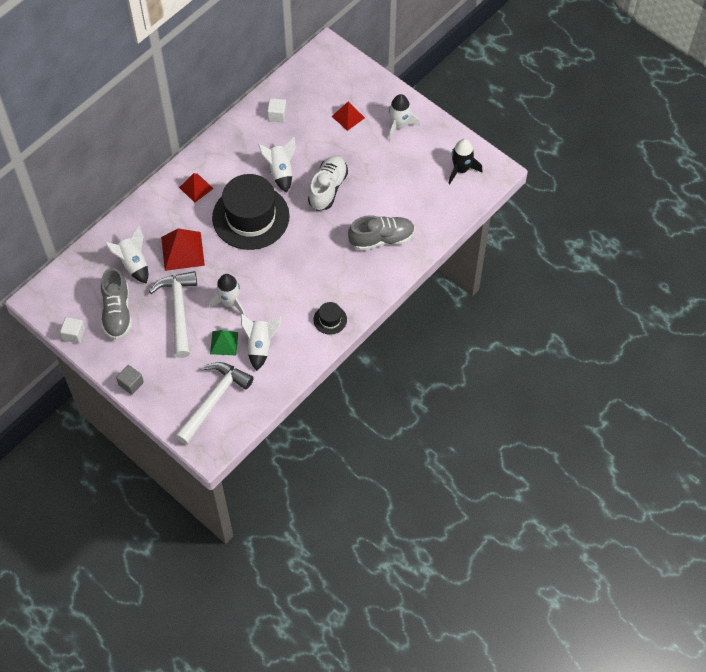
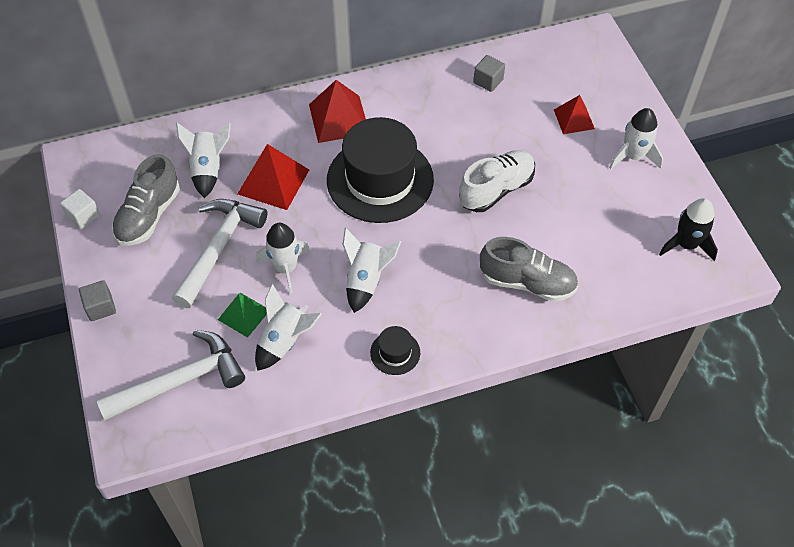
camera: 30 degrees right, 5 degrees down
(196, 188) = (339, 119): red pyramid -> red pyramid, size x1.58
(277, 115) = (488, 81): white cube -> grey cube
(280, 171) = (450, 145): white rocket -> white rocket (366, 280)

